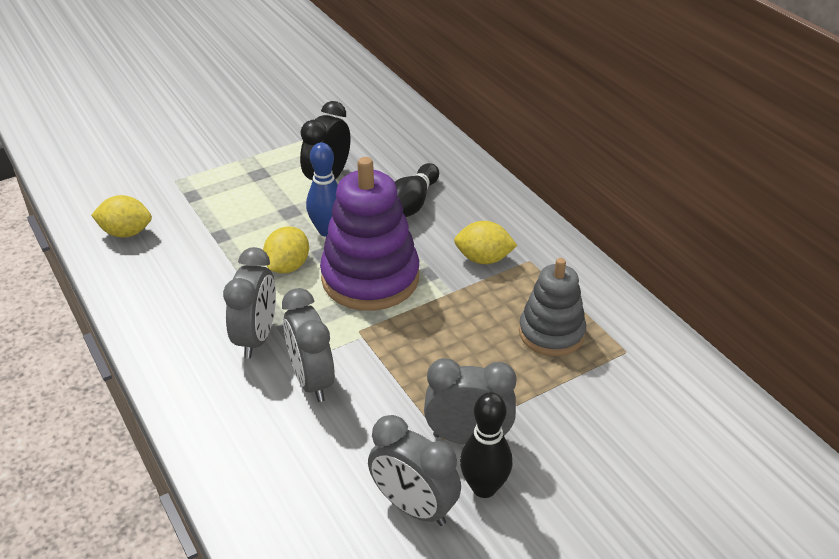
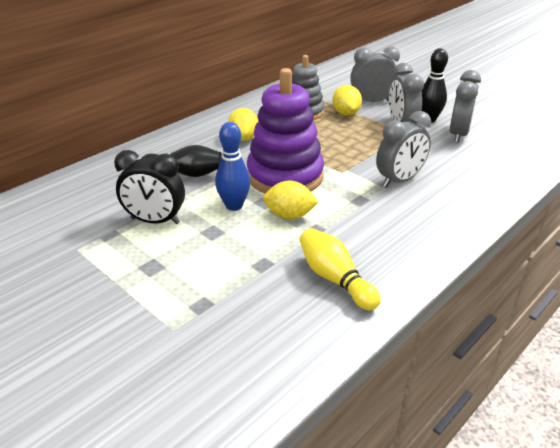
camera: 105 degrees left, 5 degrees down
(126, 232) = (284, 335): yellow lemon -> yellow lemon (346, 113)
(169, 276) = (335, 279): none -> yellow bowling pin
(256, 338) = (377, 211): grey clock -> grey clock (372, 102)

